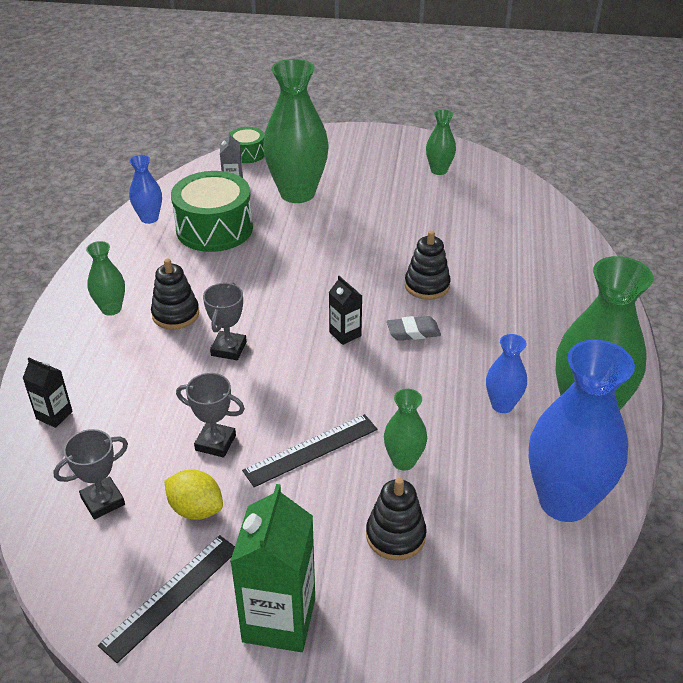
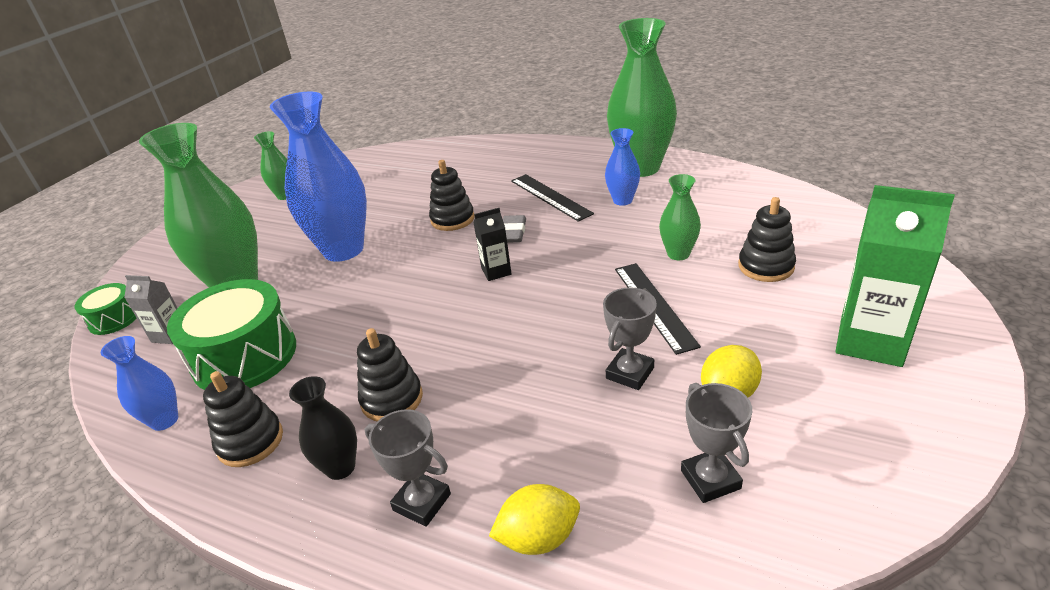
camera: 70 degrees left, 5 degrees down
(54, 415) = (538, 537): black carton -> yellow lemon
(111, 309) = (340, 467): green vase -> black vase
(132, 262) = (250, 441): none -> black stacking toy
(171, 596) = (853, 418): black ruler -> black ruler (550, 197)
(228, 349) = (480, 355): grey trophy -> grey trophy (422, 502)
(564, 501) = (731, 188): blue vase -> blue vase (343, 250)

